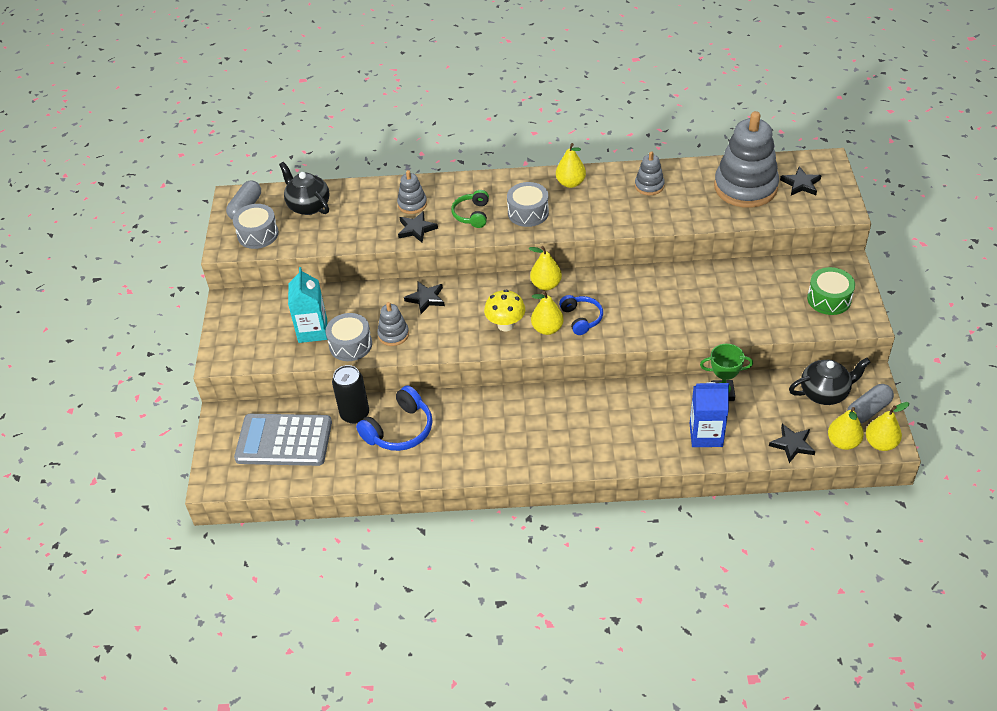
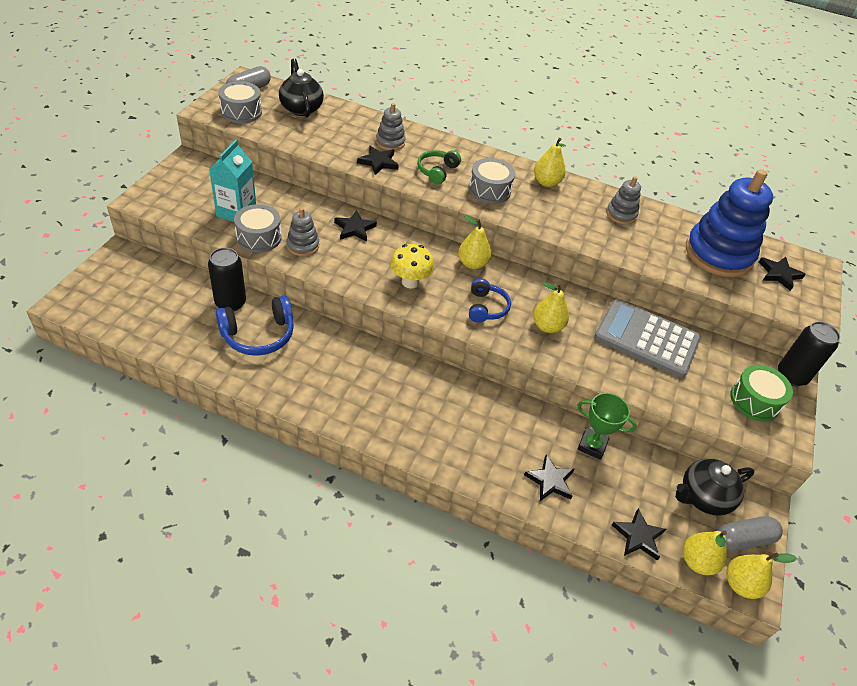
camera: 15 degrees right, 0 degrees up
(284, 441) = (152, 297): grey calculator -> grey calculator (646, 339)
(547, 329) = (447, 302): yellow pear -> yellow pear (547, 326)
(706, 435) = (550, 481): blue carton -> black star
(745, 187) = (718, 254): grey stacking toy -> blue stacking toy
(825, 393) = (703, 497): black teapot -> black teapot turned 150 degrees clockwise
(847, 265) = (791, 376): none -> black can

